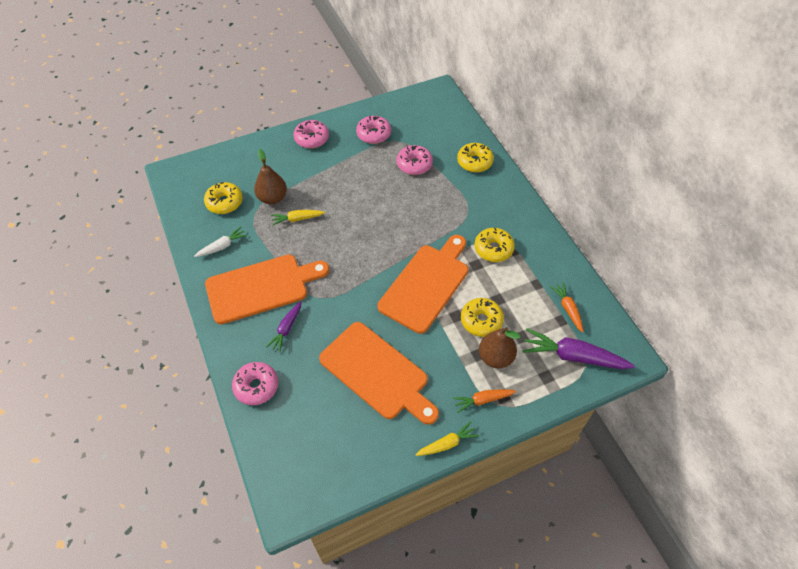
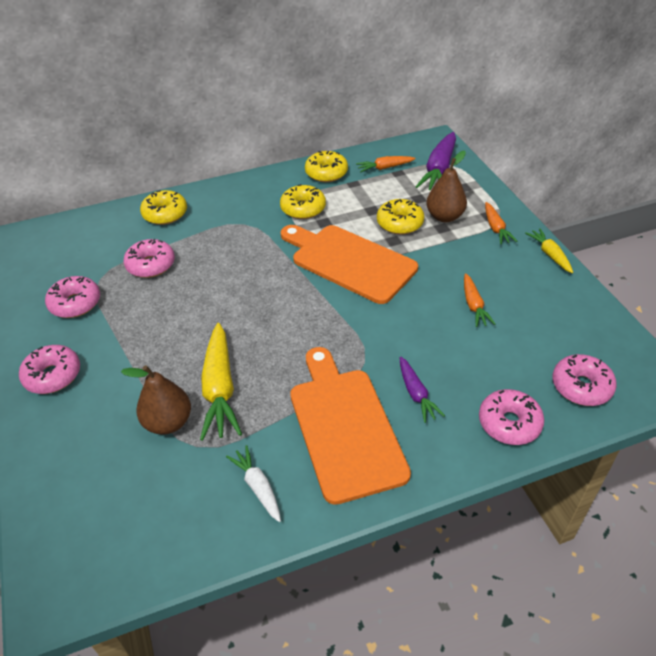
camera: 85 degrees left, 10 degrees down
(224, 202) = (159, 492): yellow donut -> yellow donut (326, 173)
(286, 329) = (416, 394): purple carrot -> purple carrot turned 45 degrees clockwise
(287, 442) = (581, 386): none -> pink donut
(297, 219) = (220, 389): yellow carrot -> yellow carrot, size x1.77
(377, 373) = (473, 305): orange cutting board -> orange carrot

